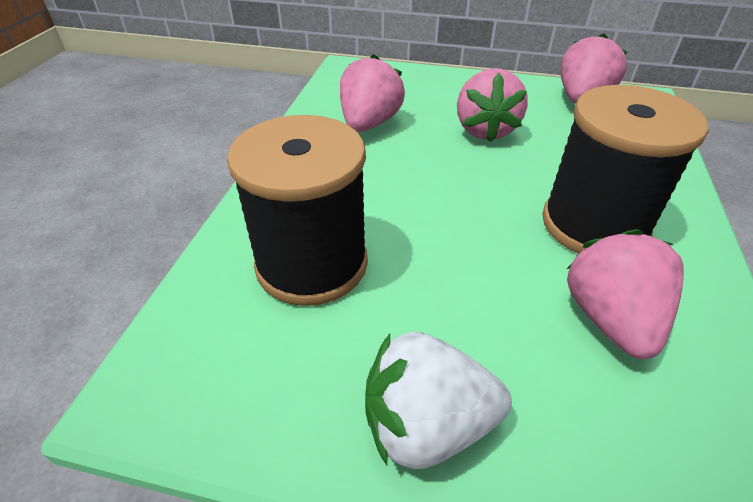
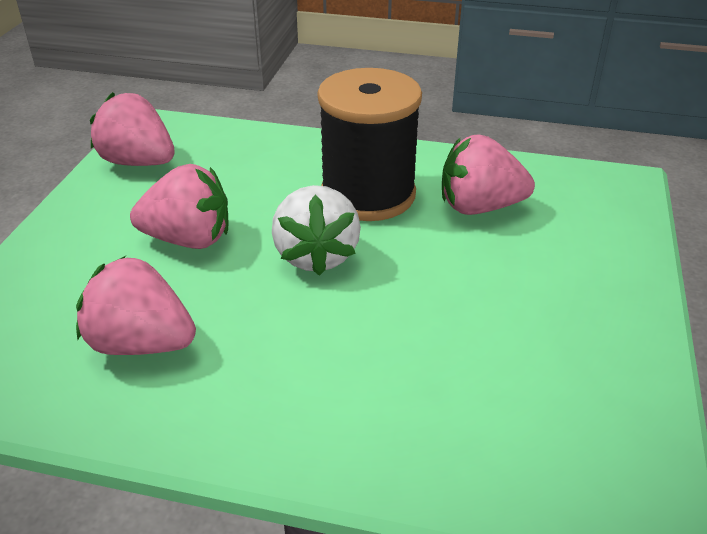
camera: 90 degrees left, 5 degrees down
(312, 264) = (440, 388): black spool -> none
(427, 425) = (605, 308): white strawberry -> white strawberry (316, 255)

